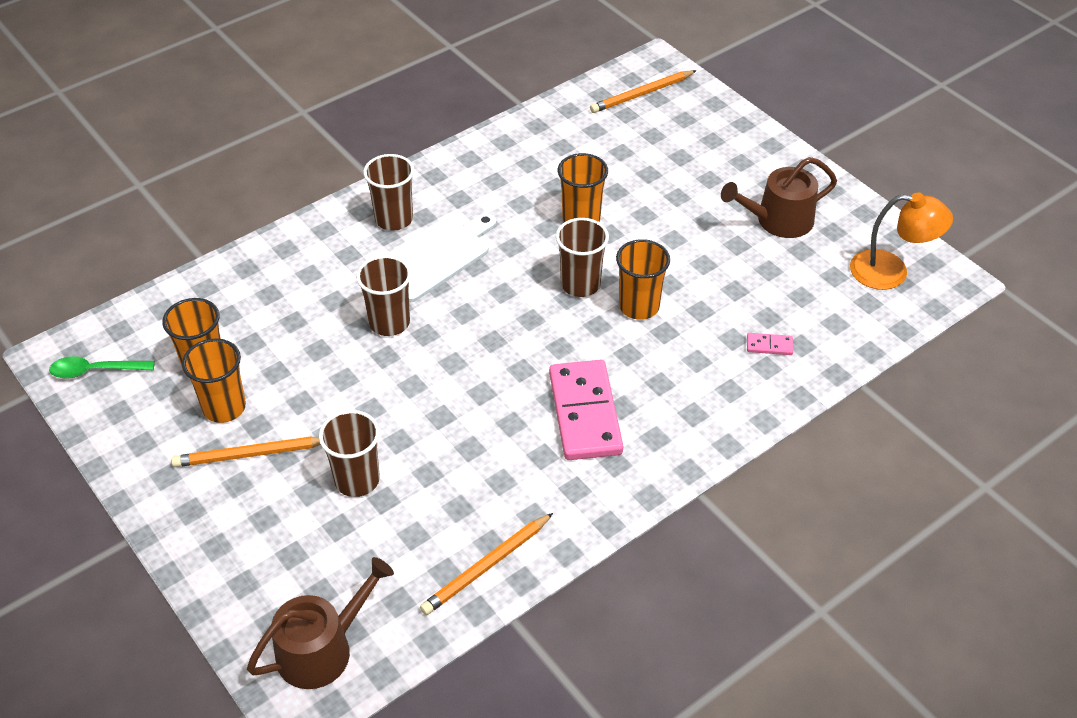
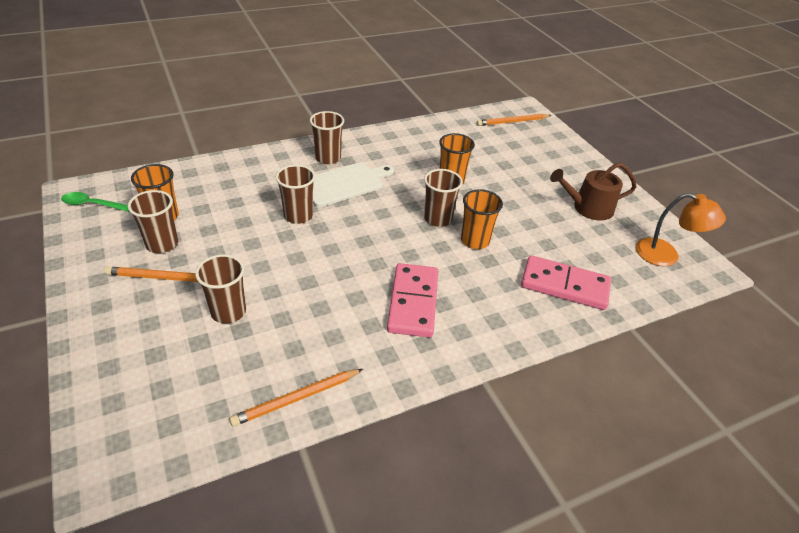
camera: 10 degrees right, 5 degrees down
(224, 407) = (162, 244): orange cup -> brown cup
(322, 649) = (140, 434): brown watering can -> none
(769, 345) = (564, 285): pink domino -> pink domino, size x2.44

